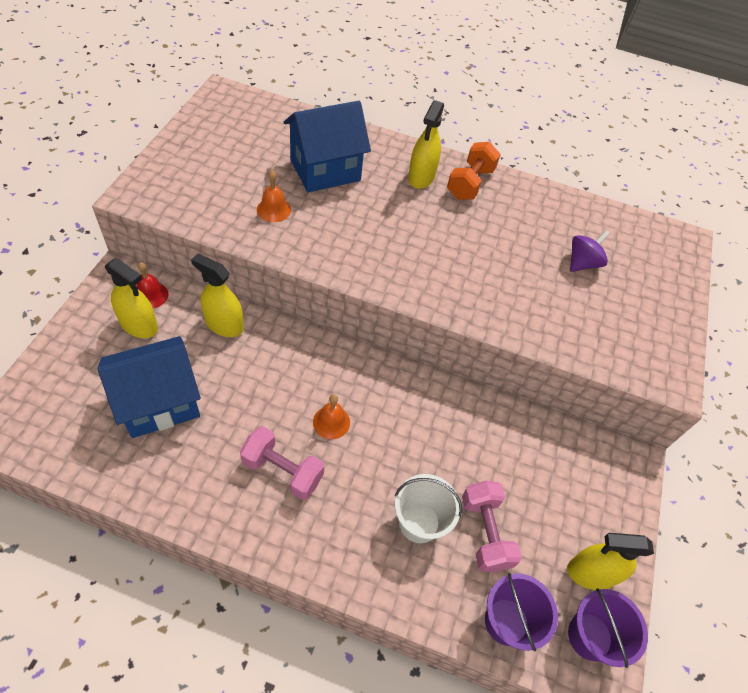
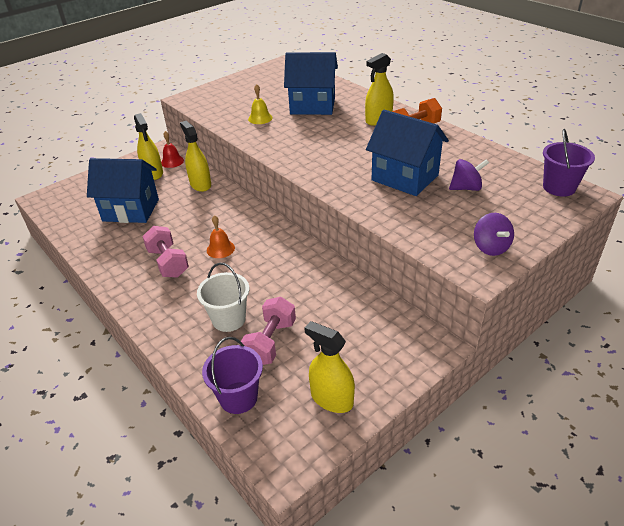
camera: 40 degrees right, 15 degrees down
(273, 209) = (260, 118): orange bell -> yellow bell
(515, 266) = (405, 178): none -> blue house
(589, 636) = (294, 435): purple bucket -> purple bucket (559, 187)
(658, 342) = (490, 247): none -> purple spinning top

